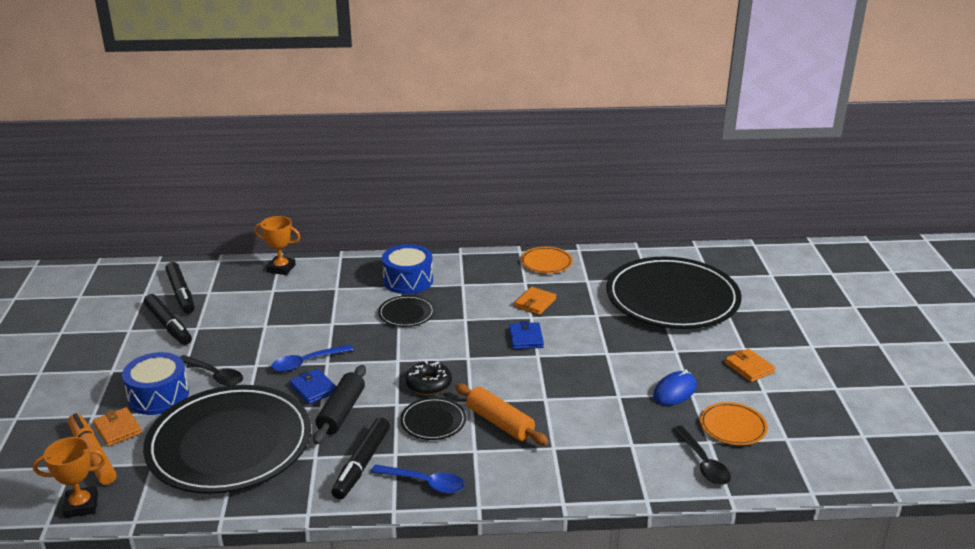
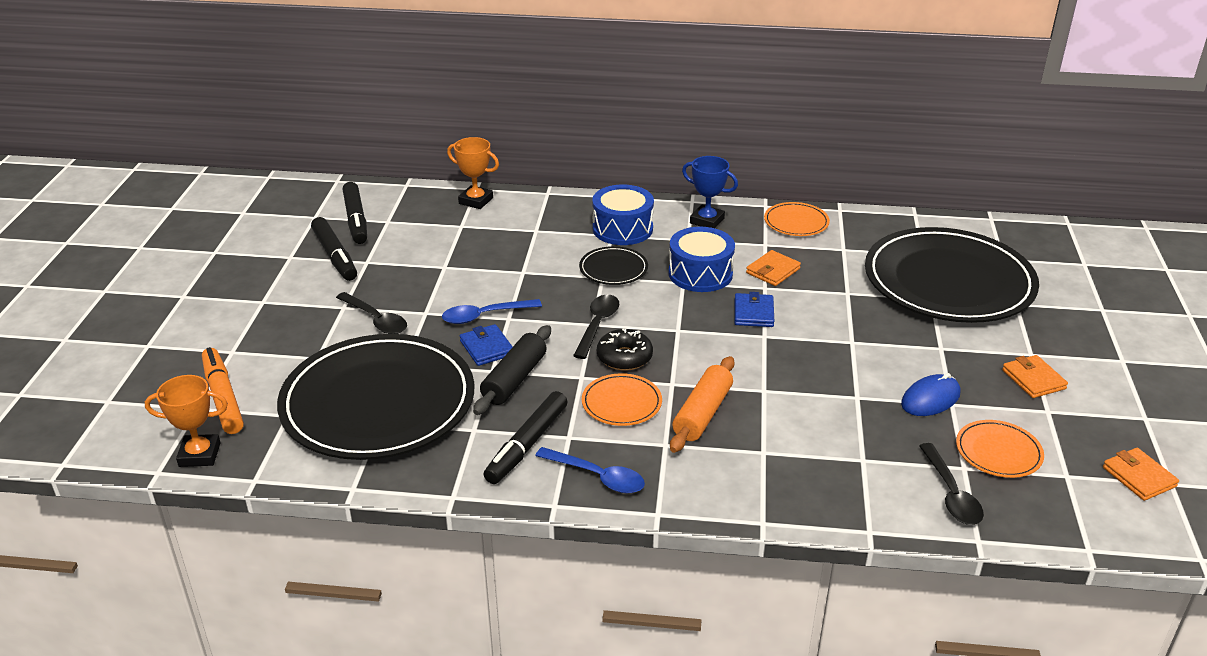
camera: 10 degrees right, 5 degrees up
(117, 429) = (256, 371): orange wallet -> orange wallet (1139, 477)
(158, 396) = (308, 337): blue drum -> blue drum (700, 274)
(402, 361) = (597, 325): none -> black spoon
(433, 421) = (621, 403): black plate -> orange plate
(475, 268) = (707, 221): none -> blue trophy
(500, 423) = (702, 414): orange rolling pin -> orange rolling pin turned 60 degrees clockwise

